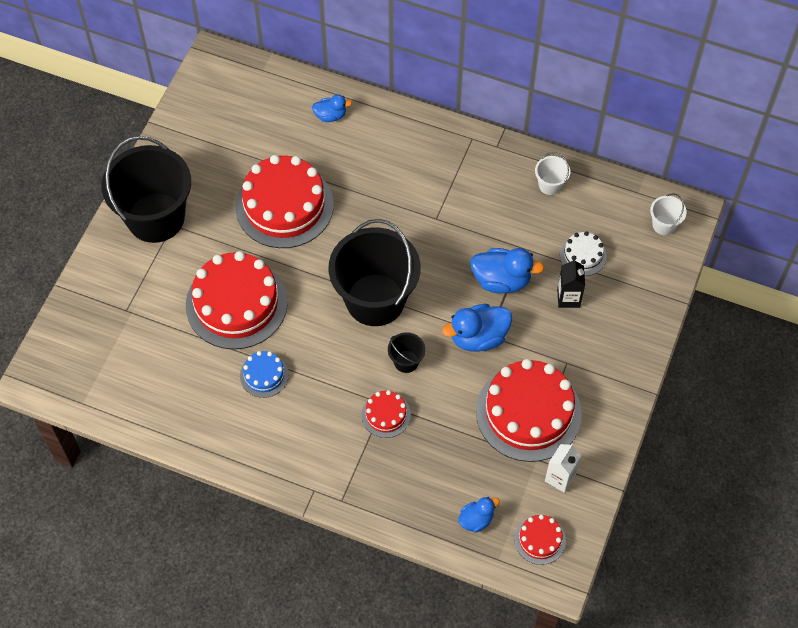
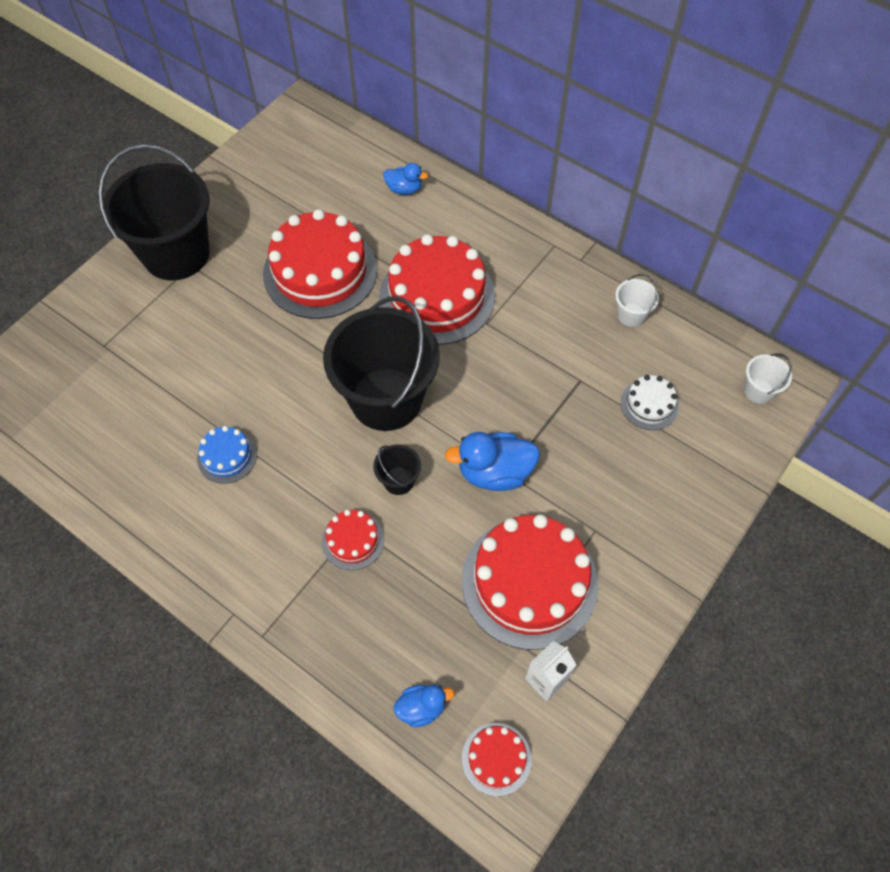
camera: 15 degrees right, 0 degrees up
(236, 303) = (227, 366): red cake -> red cake (437, 296)
(501, 280) = (542, 411): blue duck -> none
(568, 298) = (618, 451): black carton -> none

